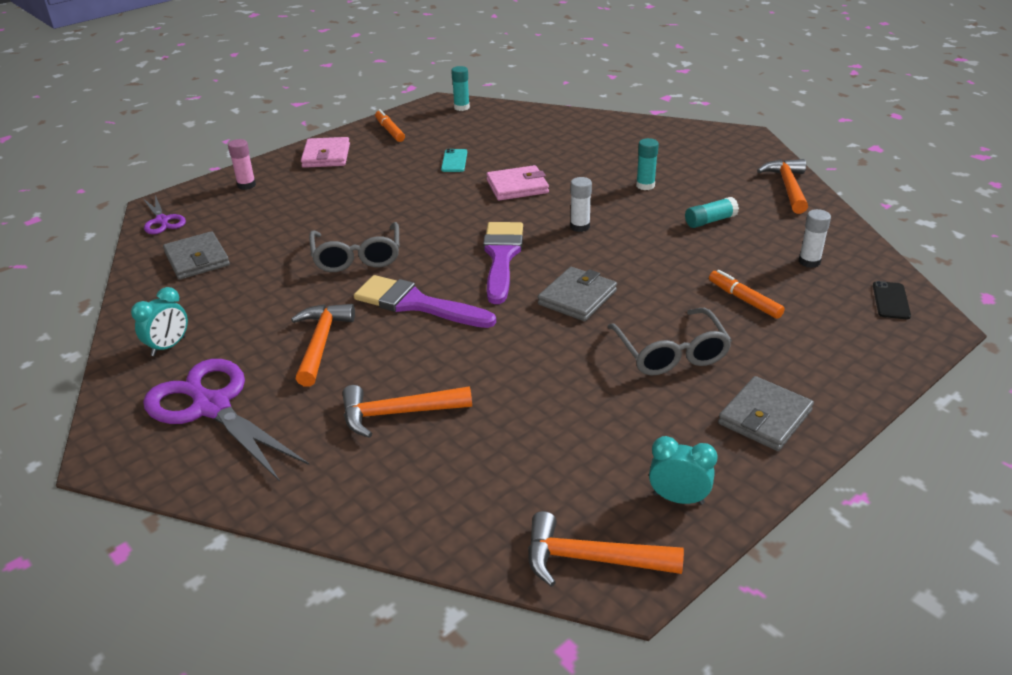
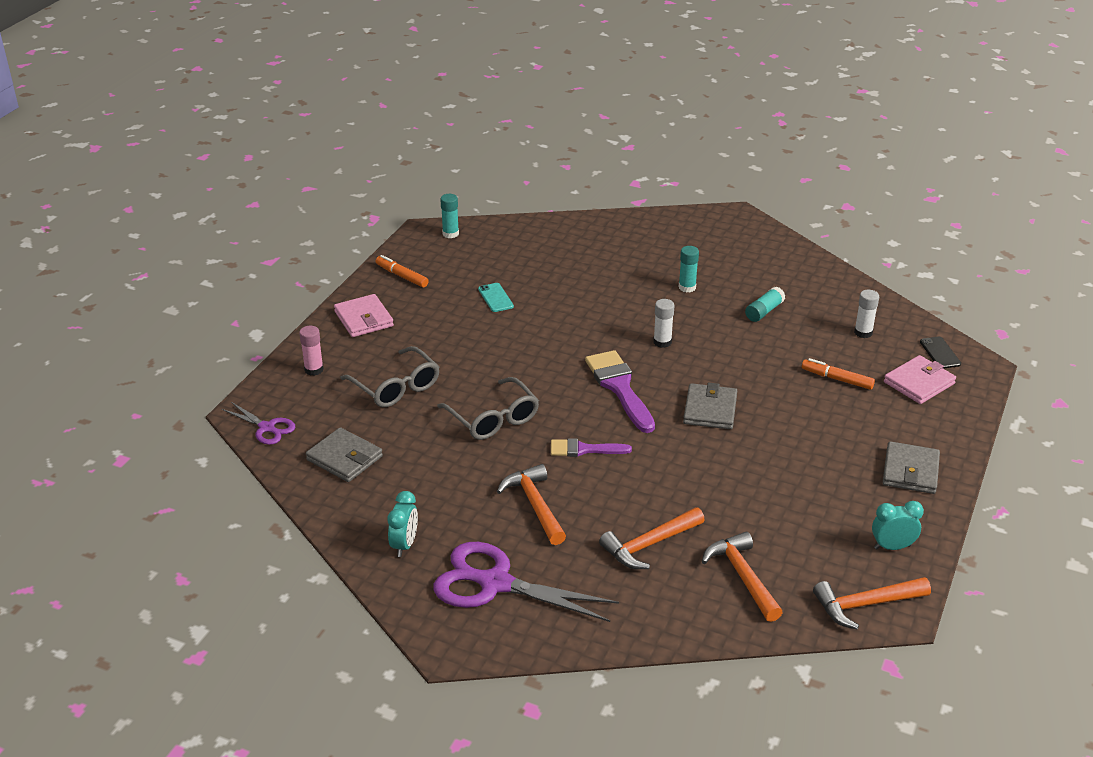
camera: 25 degrees left, 0 degrees up
(416, 304) = (584, 449): purple brush -> purple brush, size x0.60
(517, 187) = (576, 313): pink wallet -> pink wallet (919, 383)
(671, 353) = (814, 439): grey glasses -> grey glasses (396, 387)
(788, 187) = (804, 263): orange hammer -> orange hammer (743, 577)

